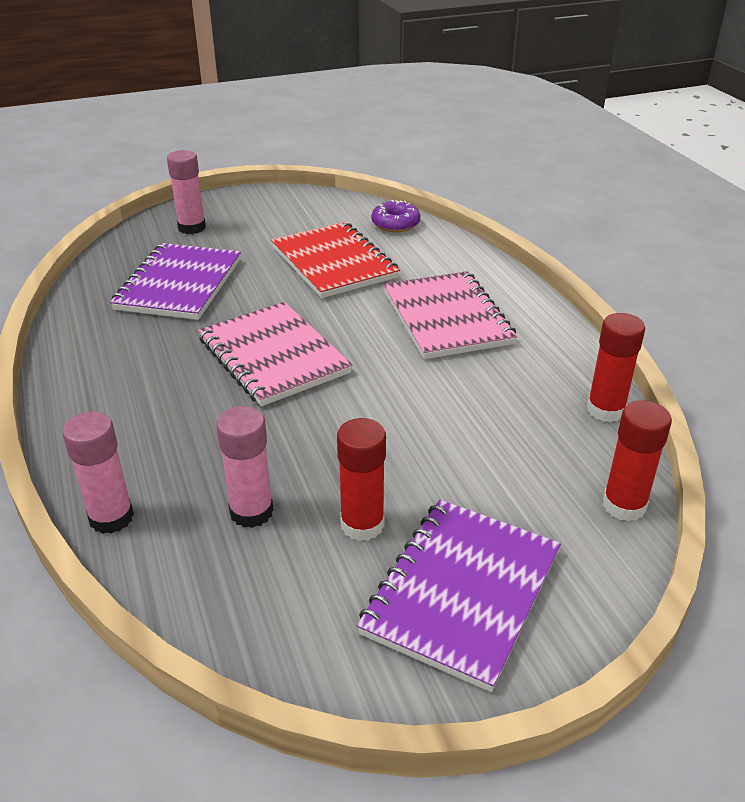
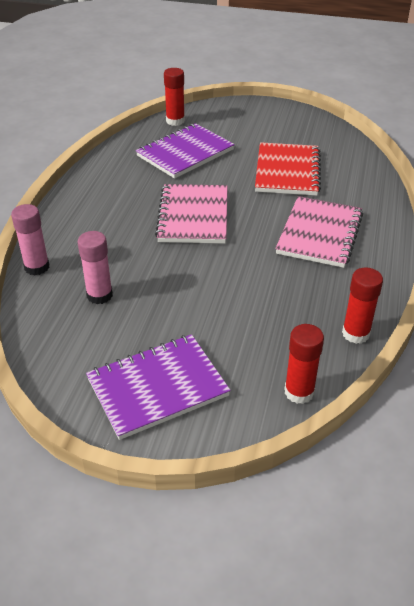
camera: 35 degrees right, 5 degrees up
(192, 228) = (226, 119): pink glue stick -> none
(362, 524) = (145, 328): red glue stick -> red glue stick (175, 121)
(395, 224) = (355, 158): purple donut -> none

